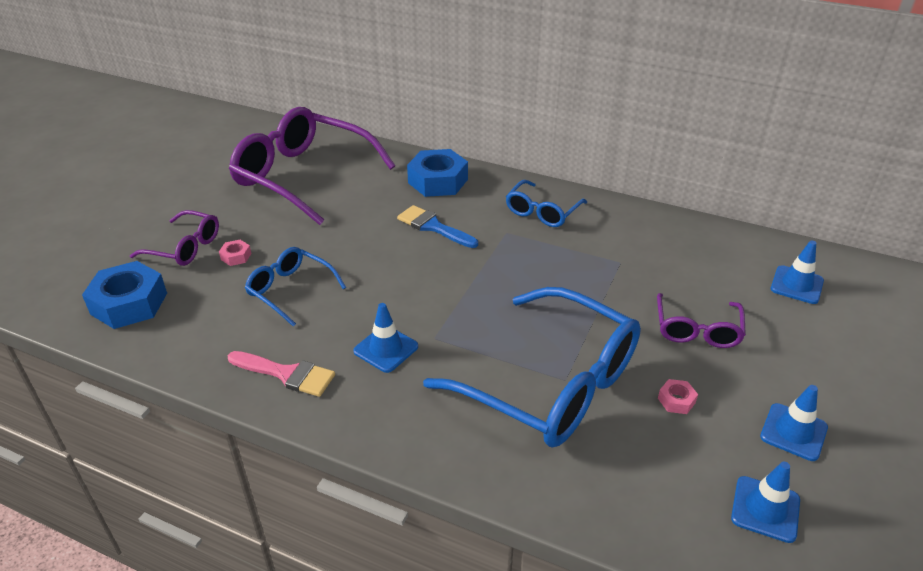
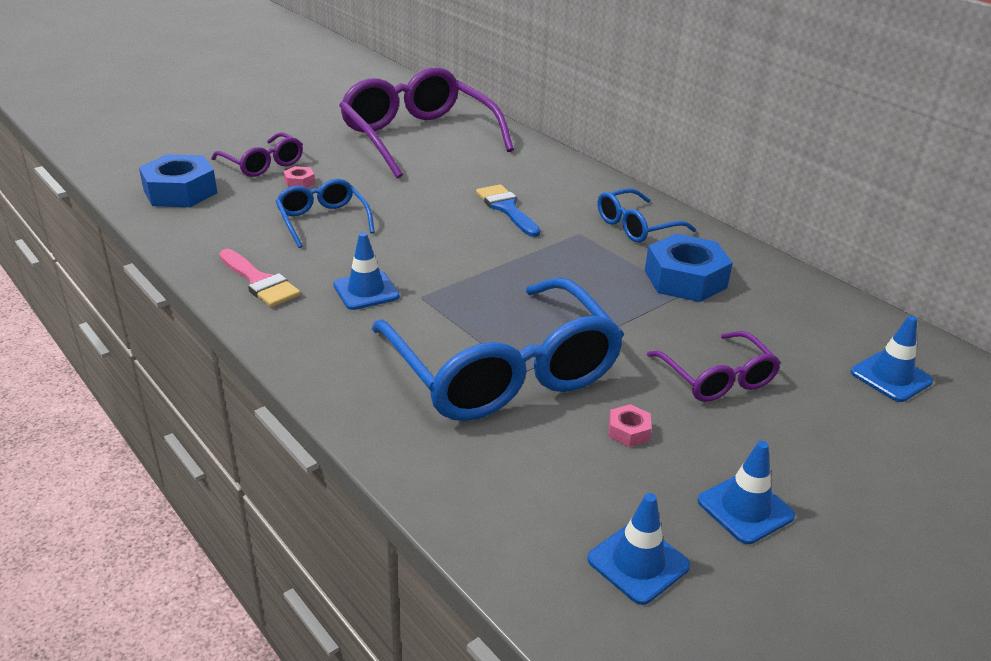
camera: 25 degrees right, 5 degrees down
(438, 181) = (548, 173): blue nut -> blue nut (685, 279)
(697, 329) = (717, 378): purple glasses -> purple glasses turned 60 degrees counterclockwise

